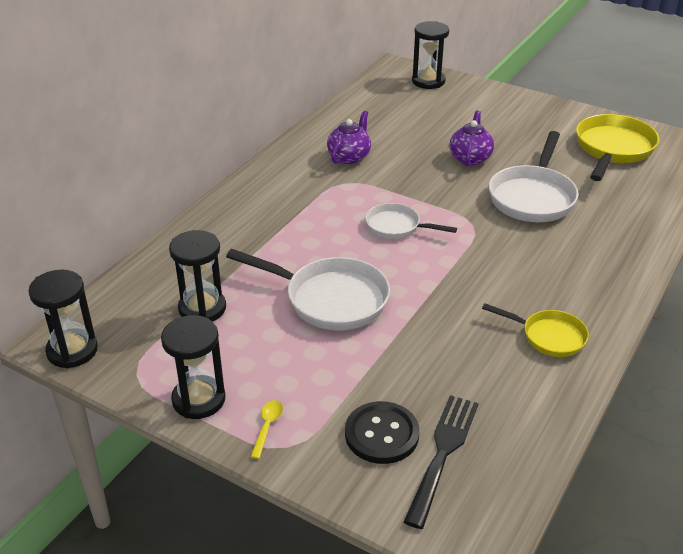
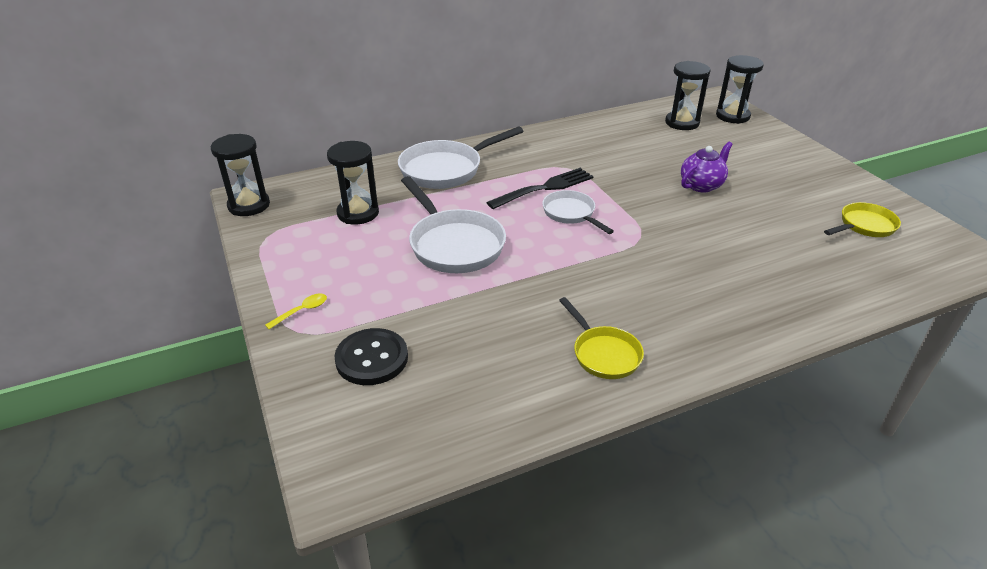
camera: 35 degrees right, 0 degrees up
(199, 399) = (282, 271): black hourglass -> black hourglass (682, 123)
(349, 157) = (594, 150): purple teapot -> none
(443, 453) = (399, 398): black fork -> black fork (545, 188)
(533, 197) = (727, 236): white pan -> white pan (446, 169)
(613, 149) = (864, 226): yellow pan -> yellow pan, size x0.59

